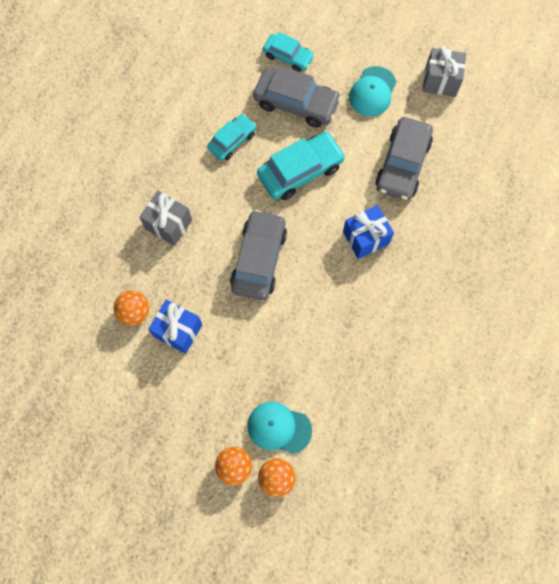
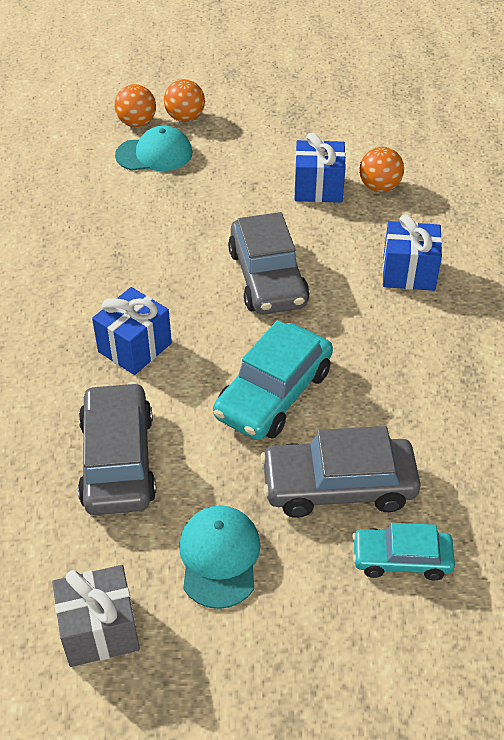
camera: 155 degrees right, 25 degrees down
(168, 224) = (408, 273): grey gift -> blue gift
(232, 141) = (400, 395): turquoise car -> none

